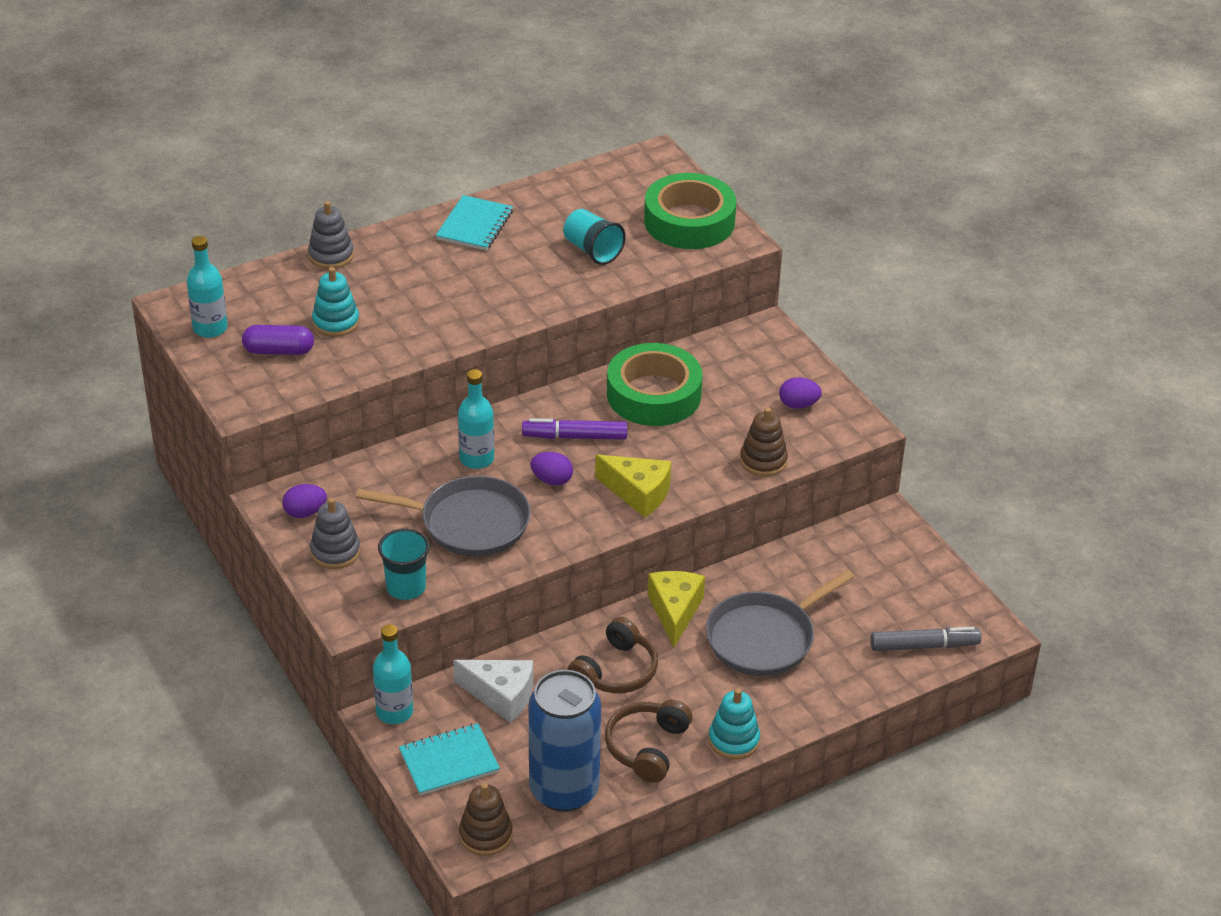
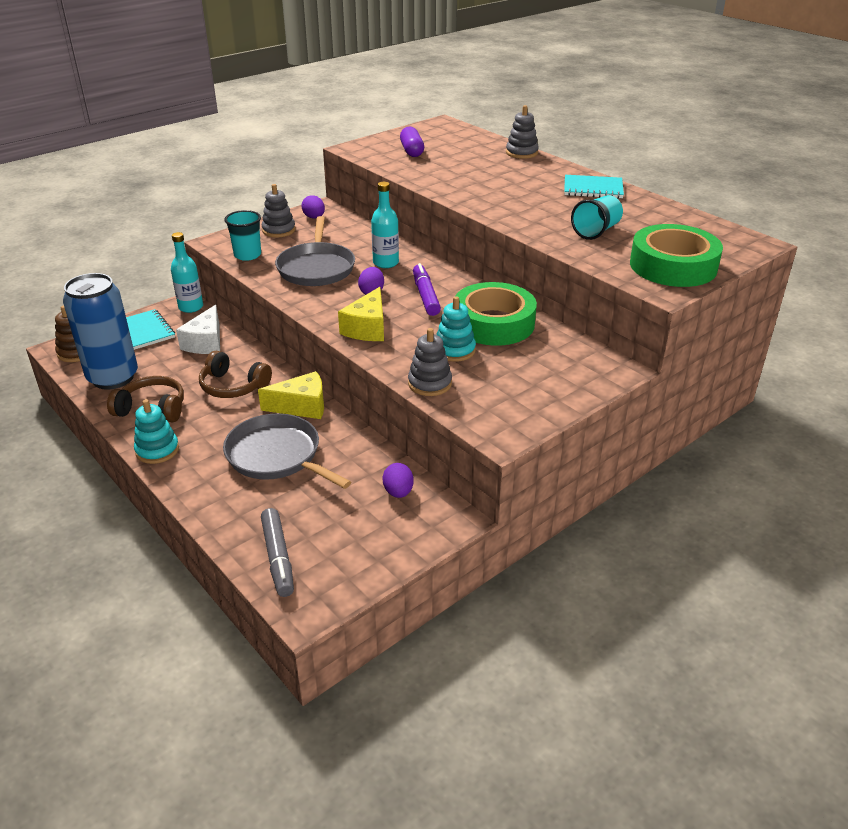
camera: 80 degrees right, 5 degrees down
(210, 328) = (425, 133): turquoise bottle -> none
(336, 322) = (450, 162): turquoise stacking toy -> turquoise stacking toy (454, 350)
(763, 461) = (429, 383): brown stacking toy -> grey stacking toy
(798, 405) = (517, 396): purple egg -> purple egg (398, 492)

